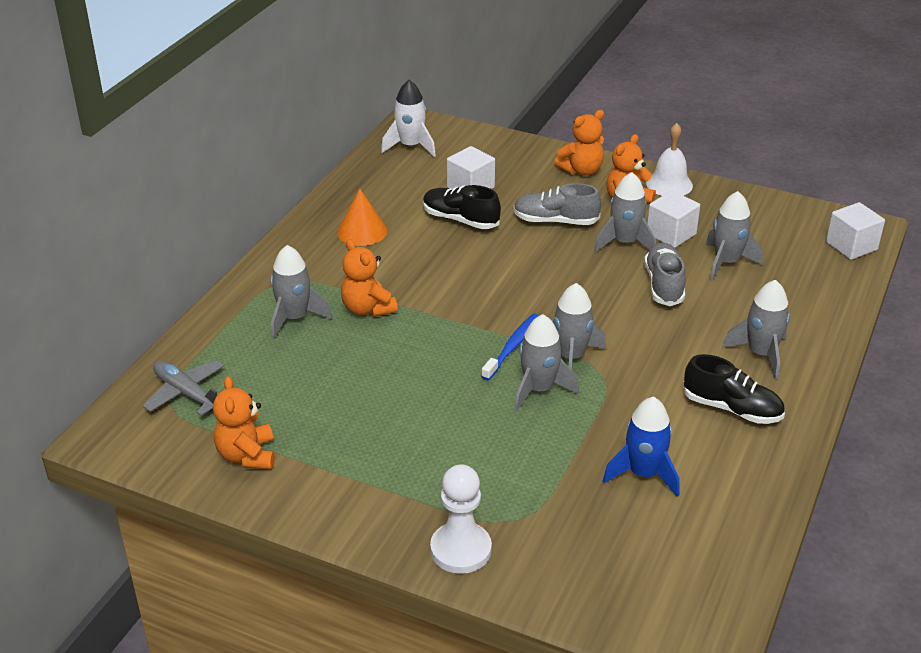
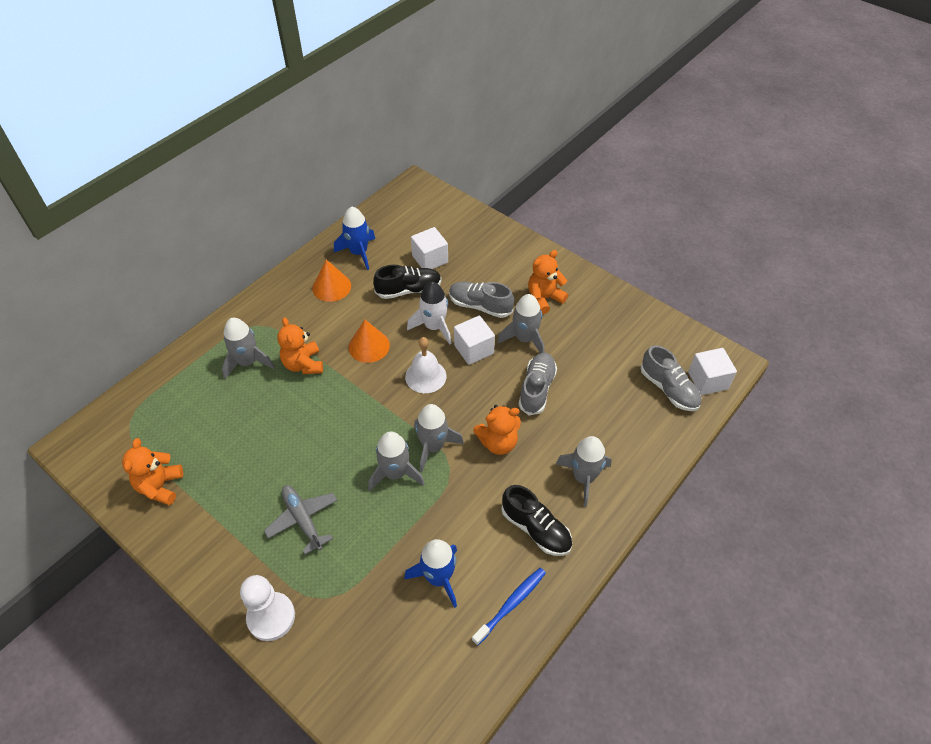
camera: 15 degrees right, 15 degrees up
(186, 393) = (144, 417): grey plane -> grey plane (303, 519)
(378, 194) = (359, 253): none -> blue rocket
(410, 146) = (402, 209): white rocket -> white rocket (434, 327)
(440, 279) = (369, 346): none -> orange cone
(460, 220) = (408, 290): black shoe -> black shoe turned 120 degrees clockwise
(512, 347) = (394, 426): blue toothbrush -> blue toothbrush (511, 604)
(581, 170) = (522, 258): orange teddy bear -> orange teddy bear (498, 442)
(669, 184) = (586, 285): white bell -> white bell (425, 376)
(671, 234) = (565, 337): white cube -> white cube (474, 349)
(726, 262) = (597, 376): grey rocket -> none
(812, 260) = (668, 389): none -> grey shoe

